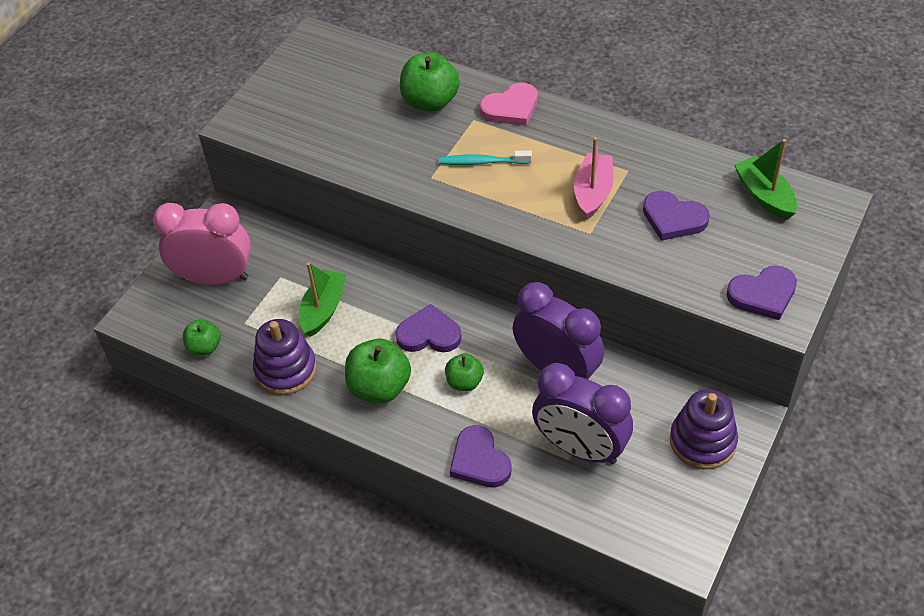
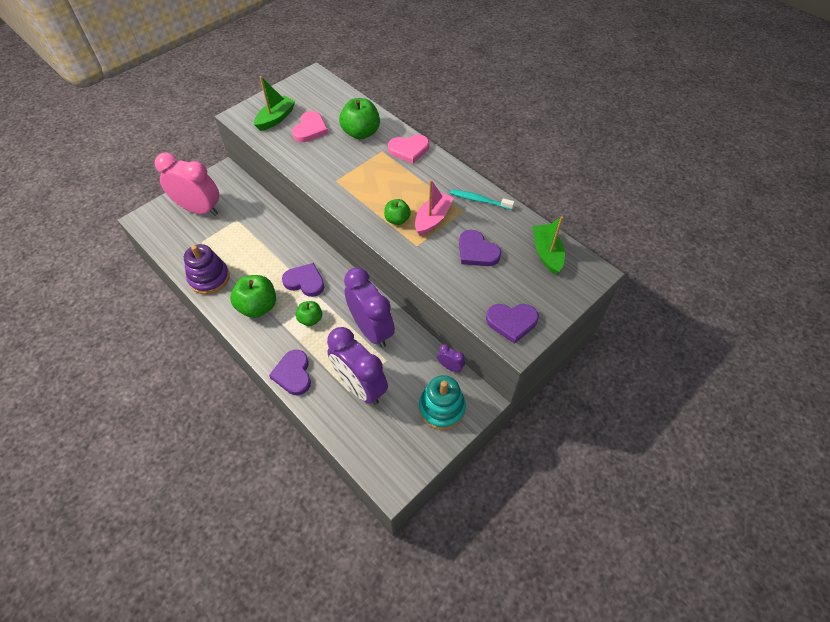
camera: 15 degrees right, 5 degrees up
(204, 347) = (171, 250): green apple -> green apple (397, 220)
(323, 309) = (251, 247): green boat -> green boat (276, 118)
(354, 115) = (310, 129): none -> pink heart
(482, 162) = (373, 179): turquoise toothbrush -> turquoise toothbrush (479, 200)
(687, 386) = (450, 367): none -> purple clock
(702, 441) = (441, 408): purple stacking toy -> turquoise stacking toy

